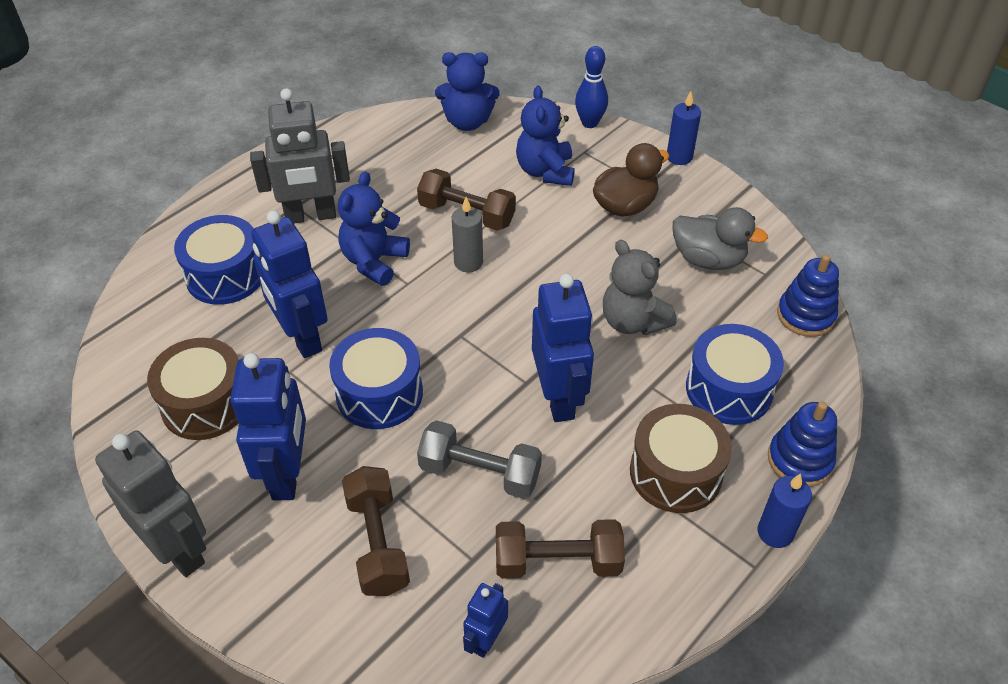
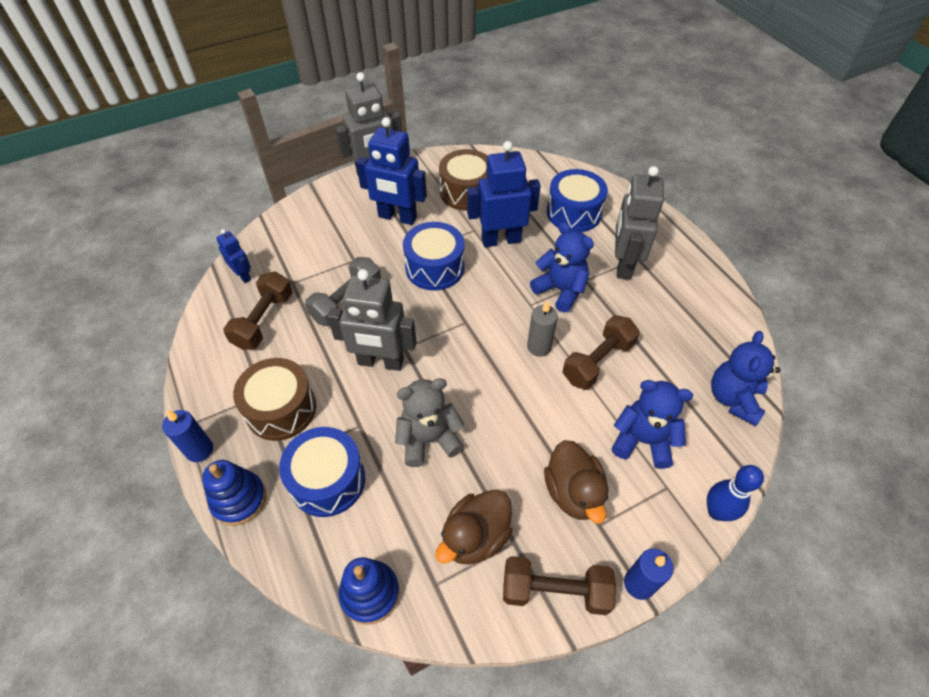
camera: 110 degrees right, 5 degrees up
(378, 543) = (329, 245): brown dumbbell -> brown dumbbell (555, 591)
(559, 398) = (380, 362): blue robot -> grey robot
(708, 259) = (475, 537): grey duck -> brown duck

